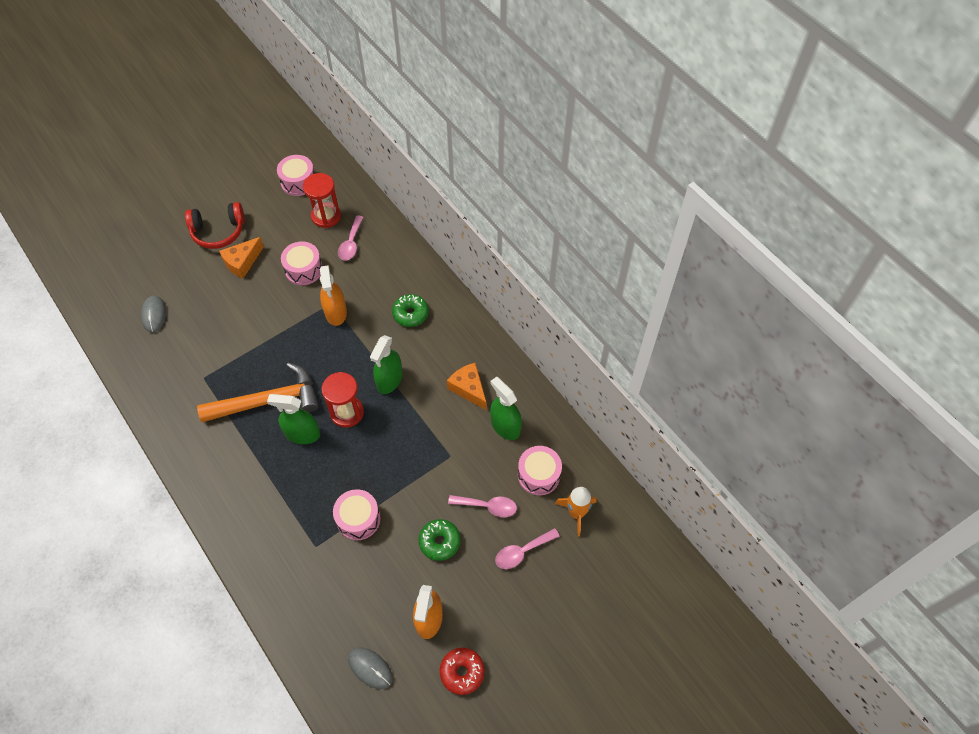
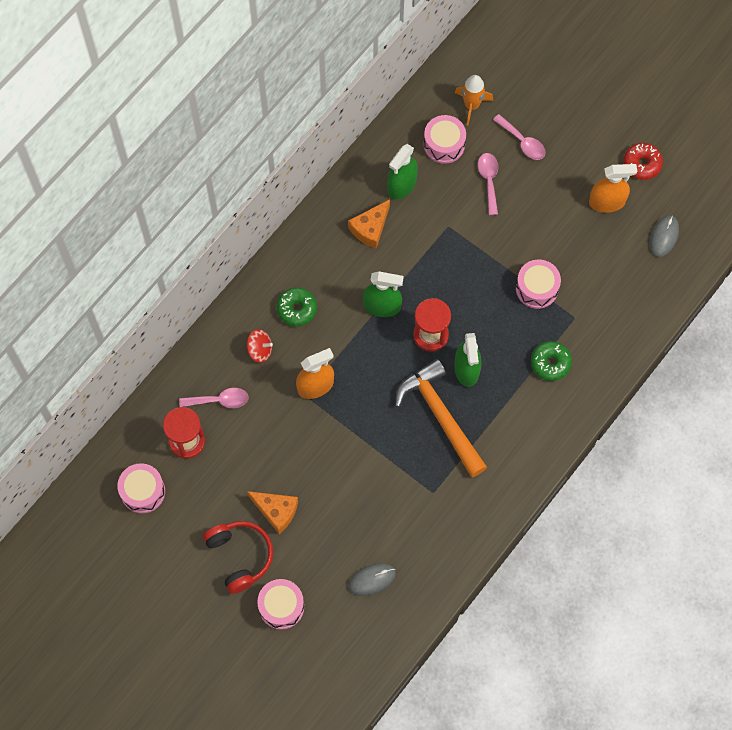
camera: 105 degrees left, 10 degrees up
(304, 269) = (268, 439): pink drum -> pink drum (281, 607)
(383, 279) = (260, 350): none -> red spinning top
(439, 542) = (535, 212): green donut -> green donut (550, 363)

